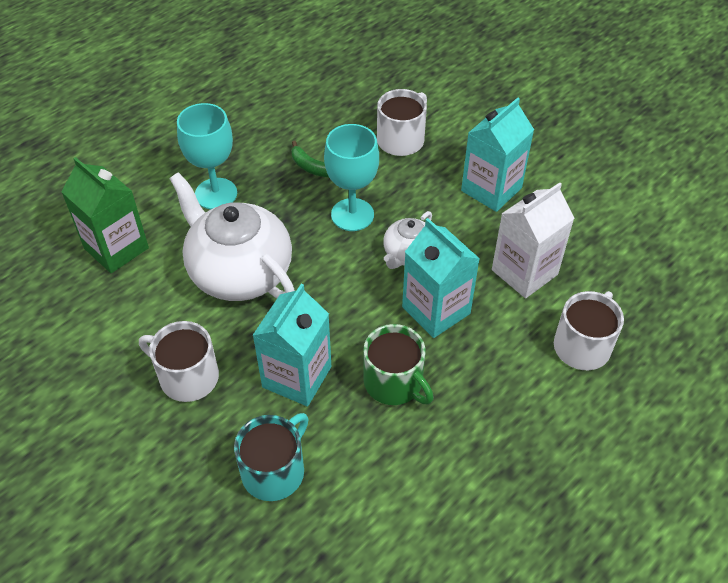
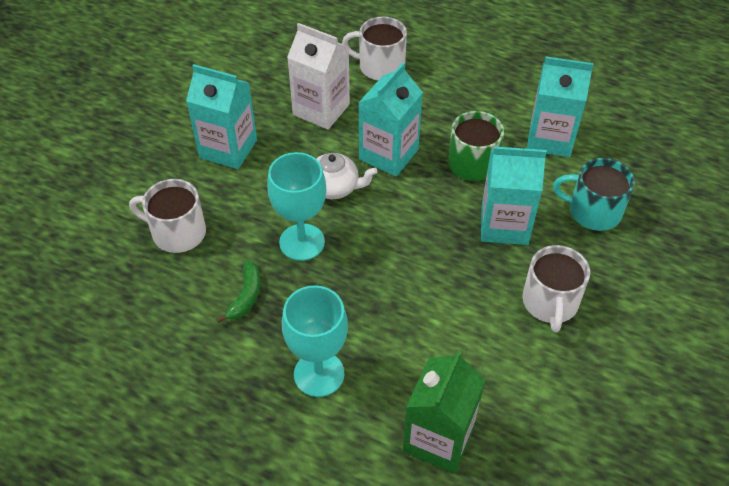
camera: 110 degrees left, 0 degrees up
(239, 272) = (416, 309): white teapot -> none
(400, 477) = (550, 139): none -> turquoise carton

